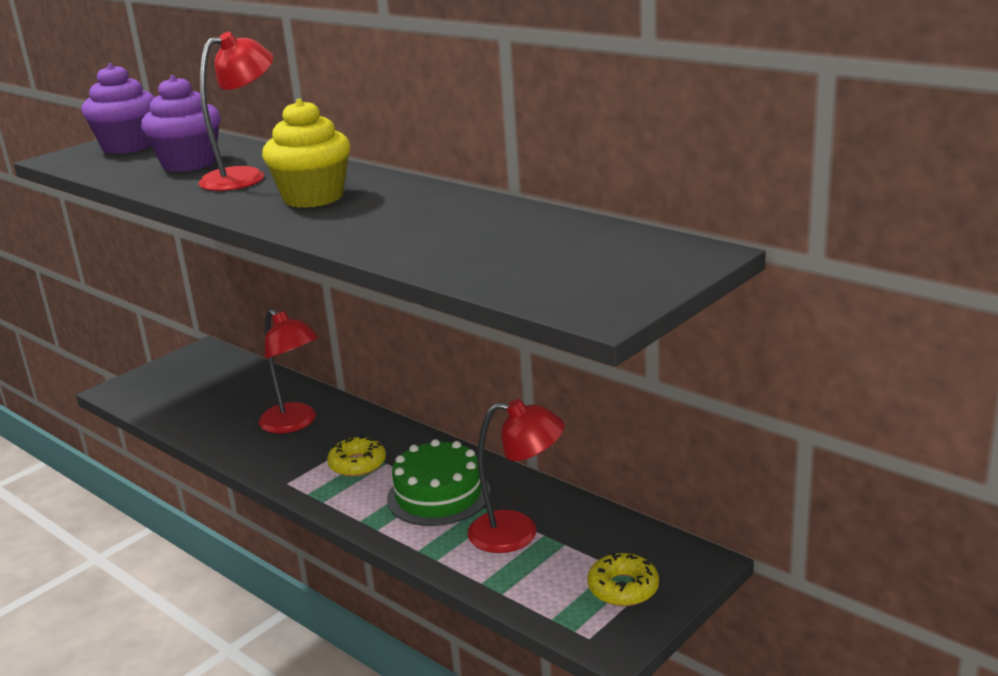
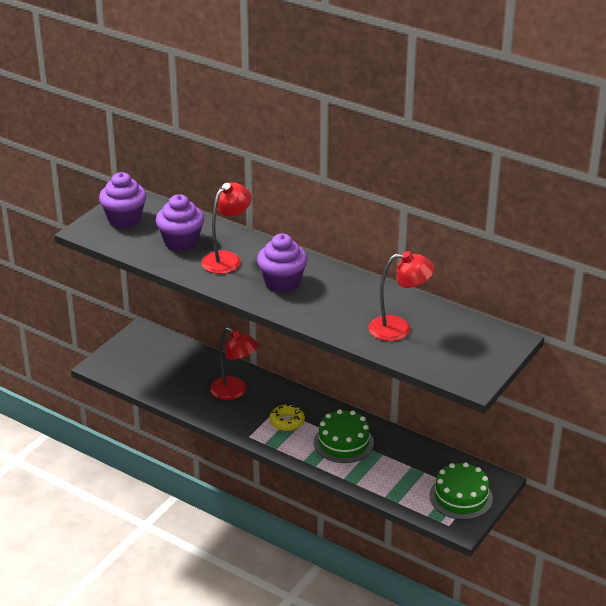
camera: 10 degrees left, 10 degrees up
(313, 197) = (282, 283): yellow cupcake -> purple cupcake
(518, 533) = (396, 466): red lamp -> red lamp (399, 329)
(623, 588) = (461, 497): yellow donut -> green cake

